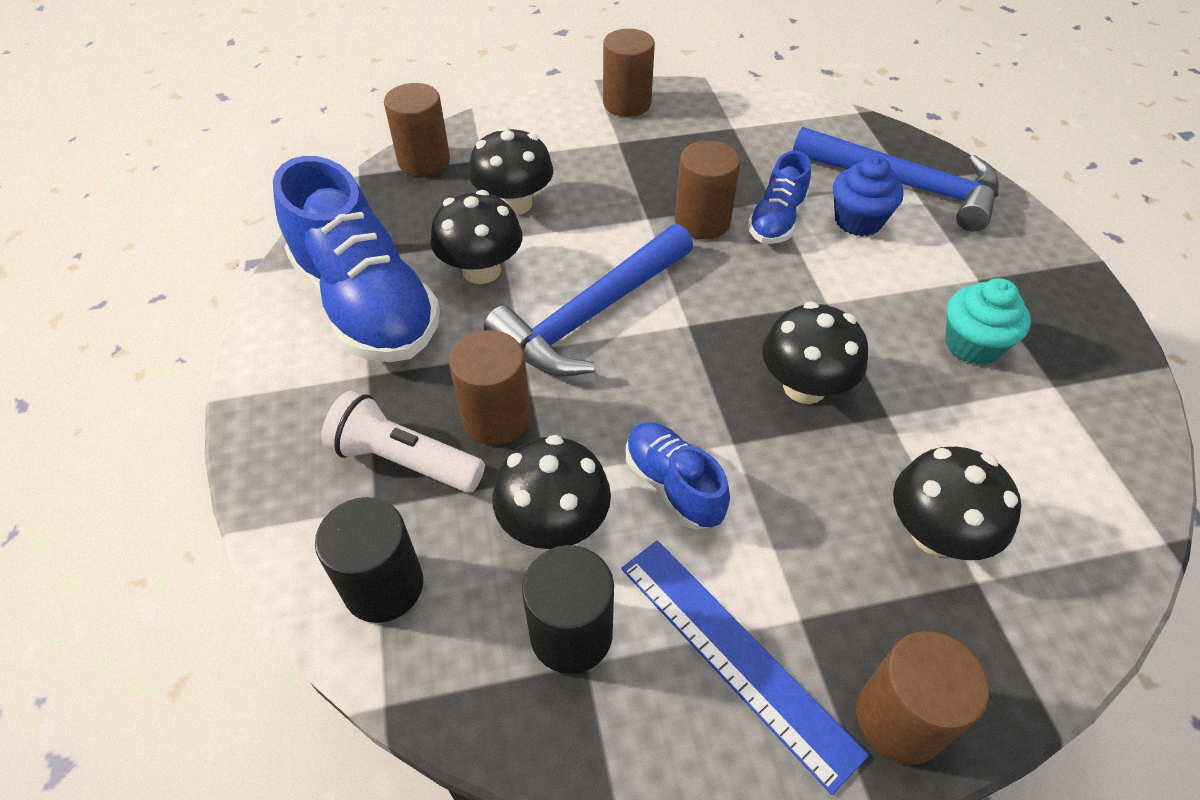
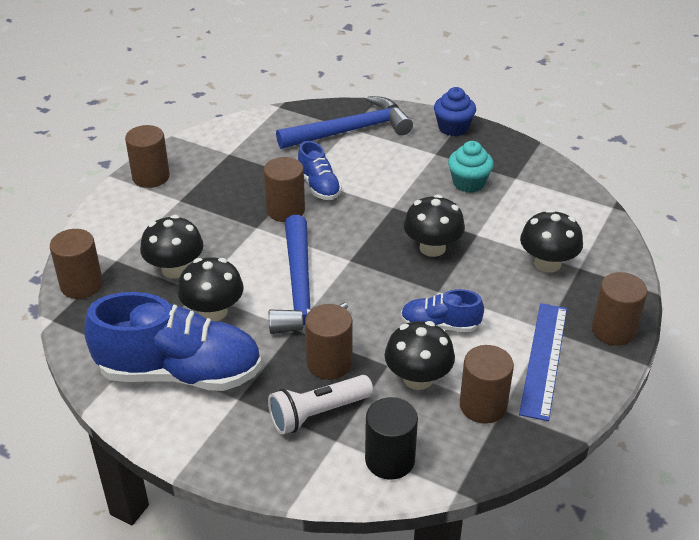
camera: 50 degrees left, 10 degrees down
(571, 634) = (483, 406): black cylinder -> brown cylinder
(736, 656) = (544, 359): blue ruler -> blue ruler turned 75 degrees counterclockwise
(858, 221) = (354, 161): blue cupcake -> blue cupcake (453, 128)

